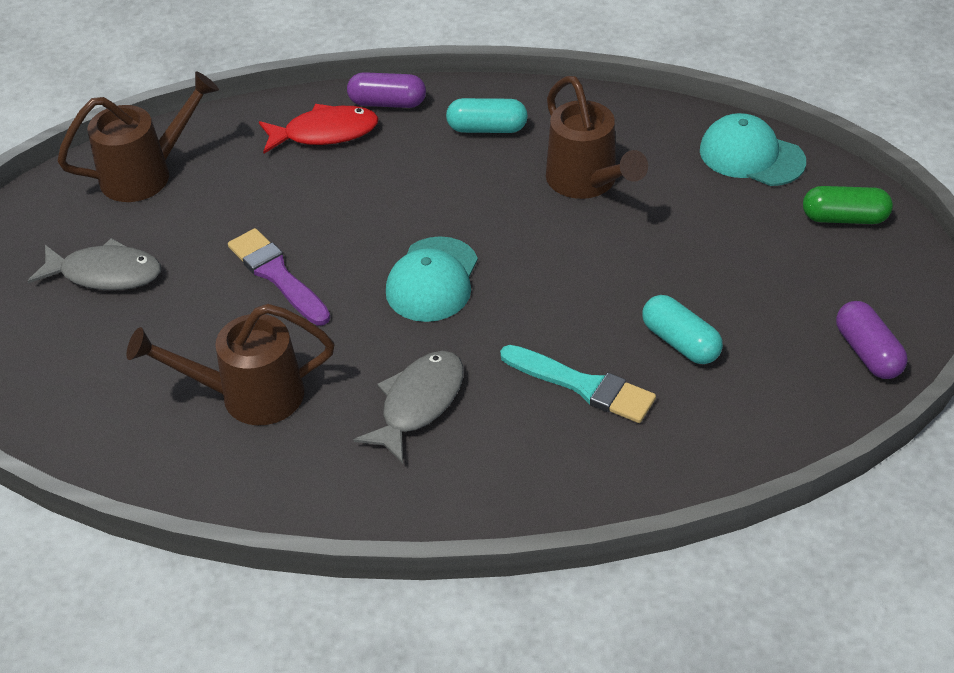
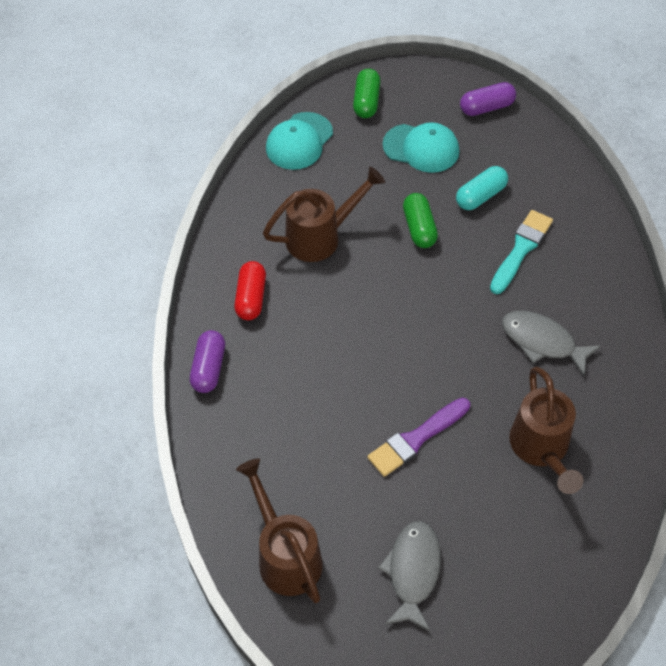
camera: 90 degrees left, 10 degrees up
(325, 133) = (243, 414): red fish -> none
(432, 280) = (422, 334): turquoise cap -> turquoise cap (421, 148)
(487, 128) = (251, 298): turquoise capsule -> red capsule
(611, 276) = (419, 228): none -> green capsule

